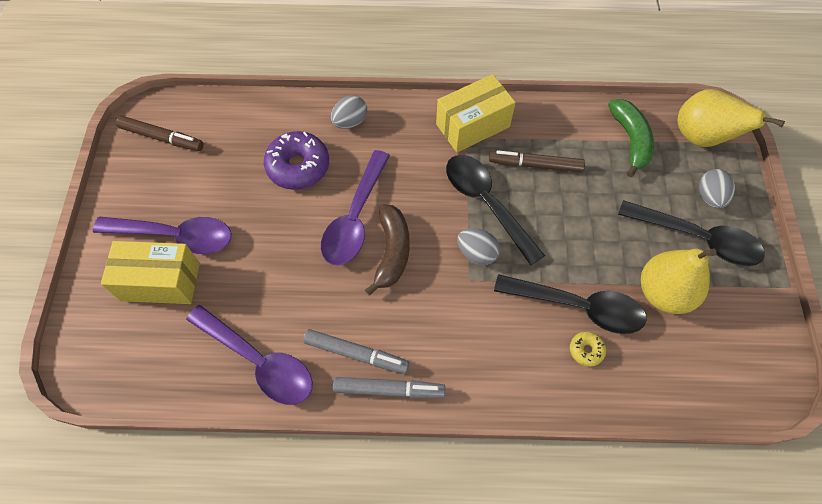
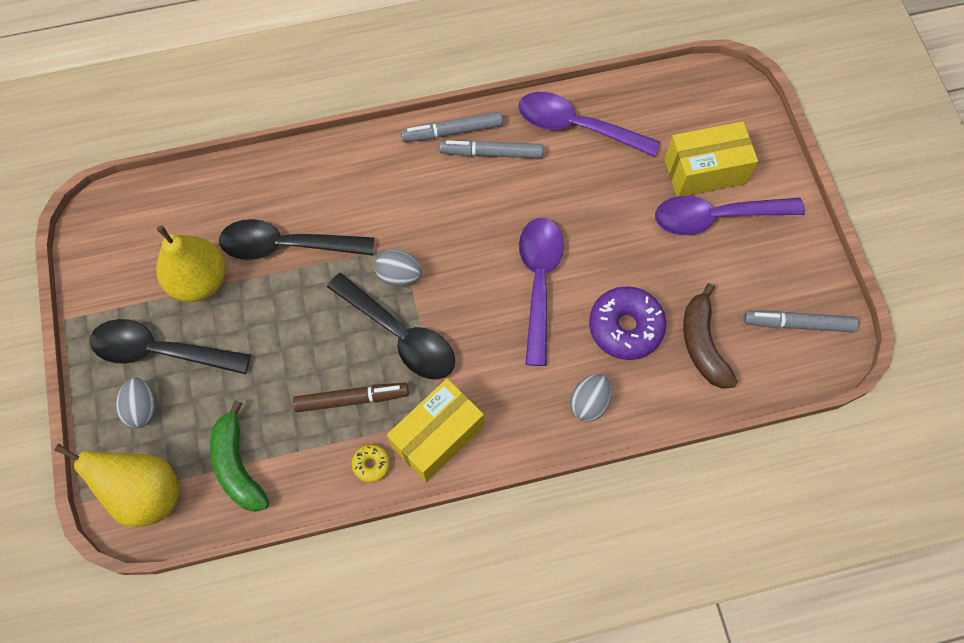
camera: 165 degrees right, 5 degrees up
(162, 138) = (798, 324): brown marker -> grey marker
(392, 252) = (488, 255): brown banana -> brown banana (702, 344)
(586, 350) = (276, 206): yellow donut -> yellow donut (371, 464)

